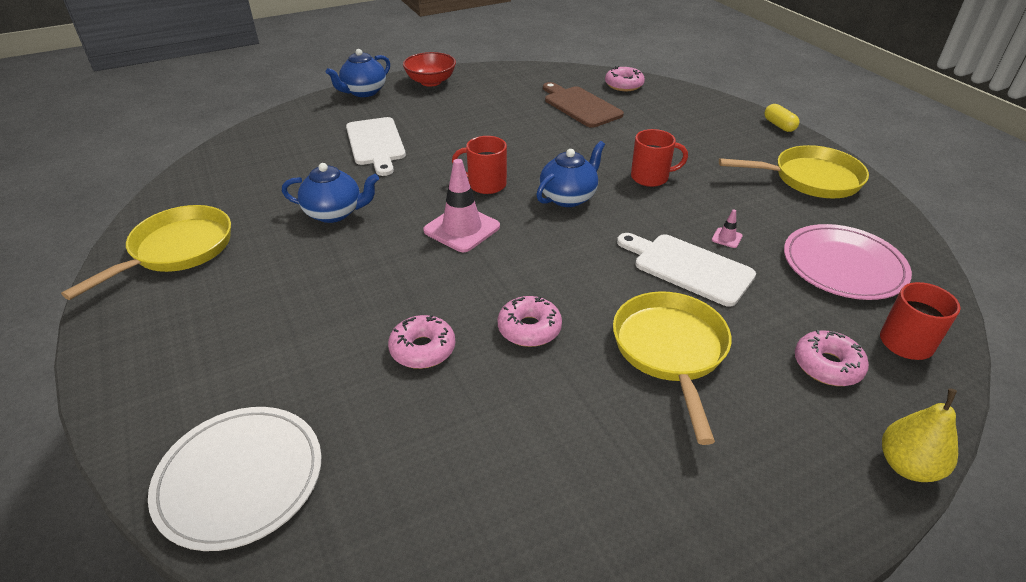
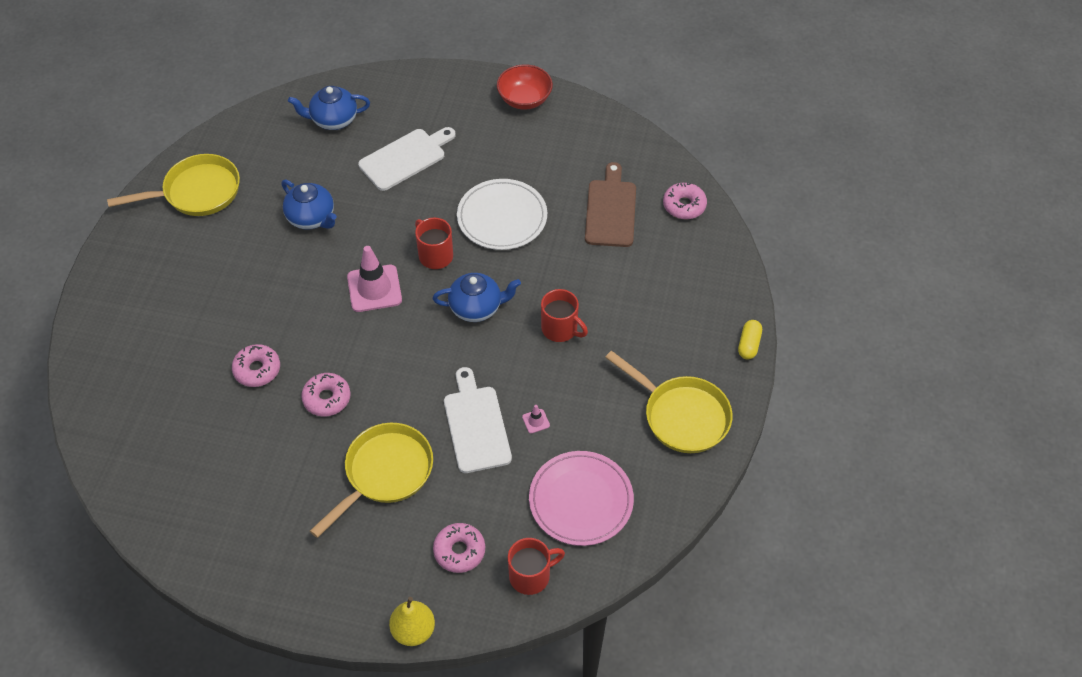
camera: 40 degrees right, 15 degrees up
(240, 478) = (109, 385): white plate -> white plate (502, 217)
(363, 92) = (458, 82): blue teapot -> blue teapot (333, 120)
(376, 144) = (405, 158): white cutting board -> white cutting board turned 150 degrees counterclockwise

